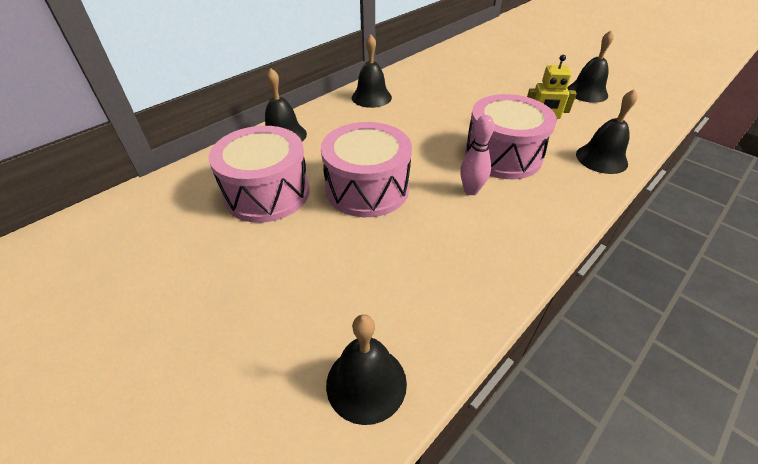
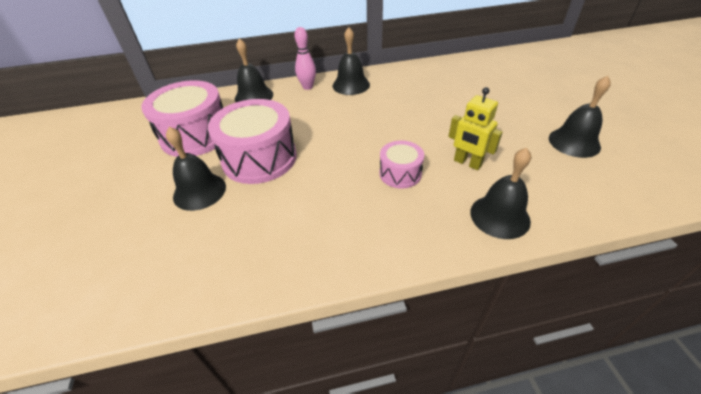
camera: 35 degrees right, 0 degrees up
(366, 383) = (93, 297): black bell -> black bell (199, 191)
(471, 190) = (333, 193): pink bowling pin -> pink bowling pin (307, 87)
(503, 155) = (400, 173): pink drum -> pink drum, size x0.53

